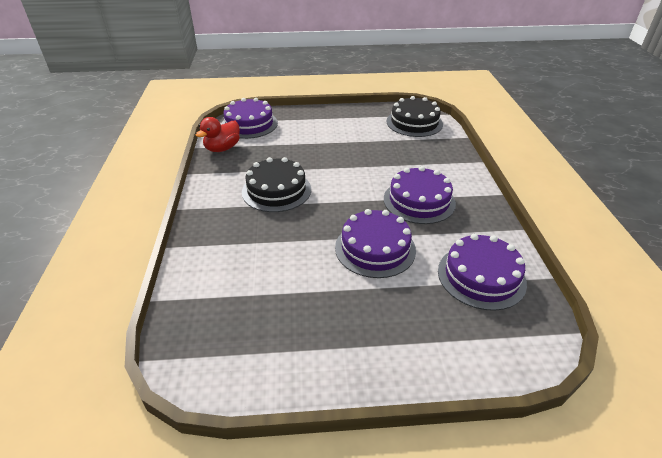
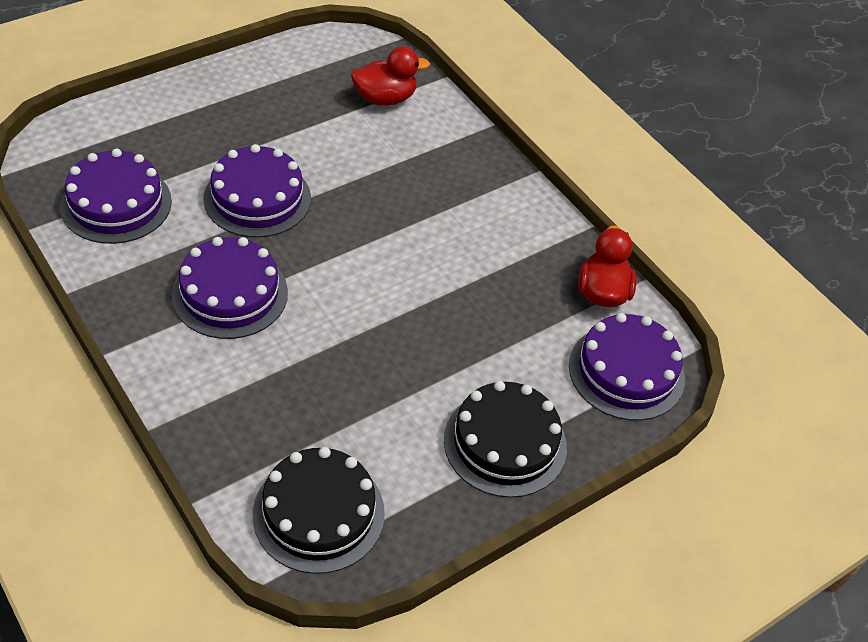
camera: 145 degrees right, 10 degrees up
(221, 296) = (385, 98): none -> red duck
(276, 190) = (444, 241): black cake -> black cake (505, 443)

